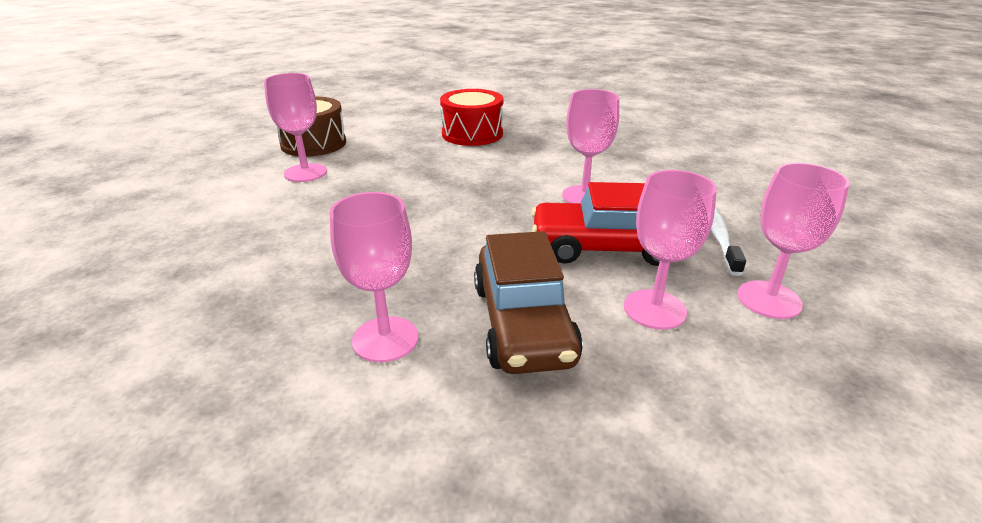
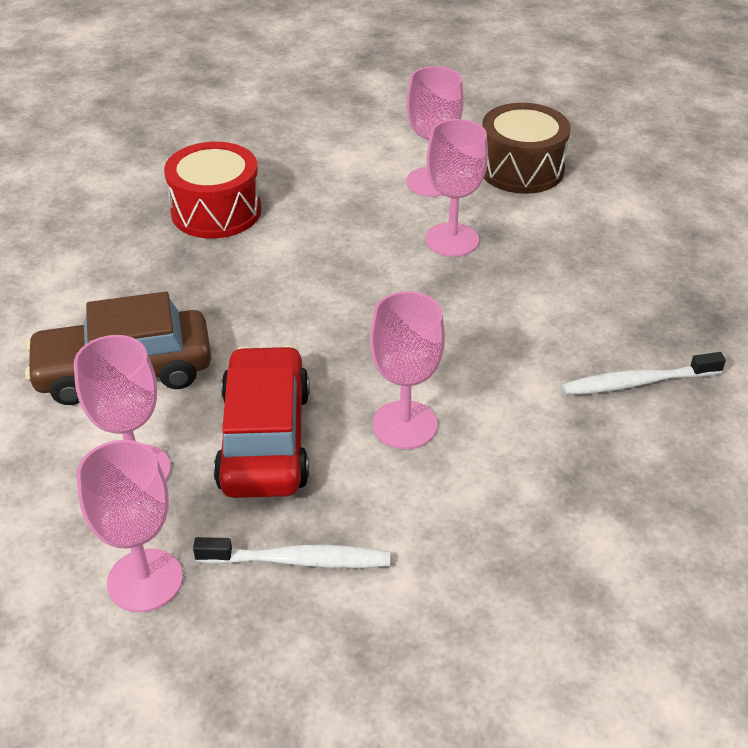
camera: 85 degrees right, 10 degrees up
(385, 339) = (112, 290): pink goblet -> pink goblet (452, 240)
(472, 134) = (608, 302): red drum -> red drum (216, 211)
(544, 134) = (637, 383): none -> white toothbrush

